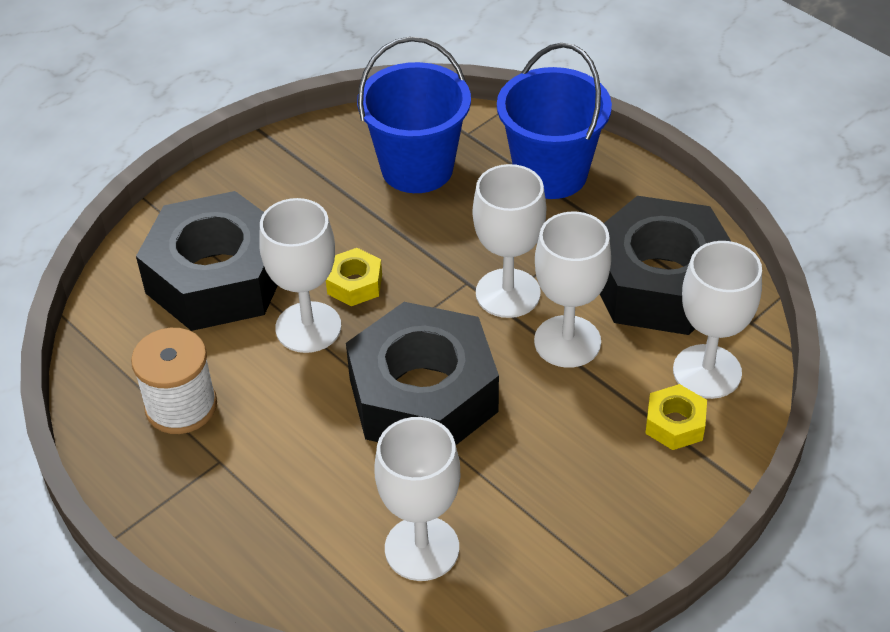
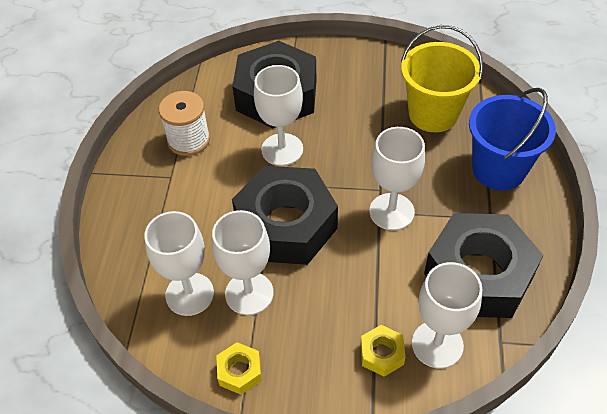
camera: 50 degrees right, 5 degrees up
(354, 284) = (328, 146): yellow nut -> yellow nut (239, 372)
(417, 168) = (433, 114): blue bucket -> yellow bucket
(567, 341) = (387, 261): white goblet -> white goblet (249, 293)

